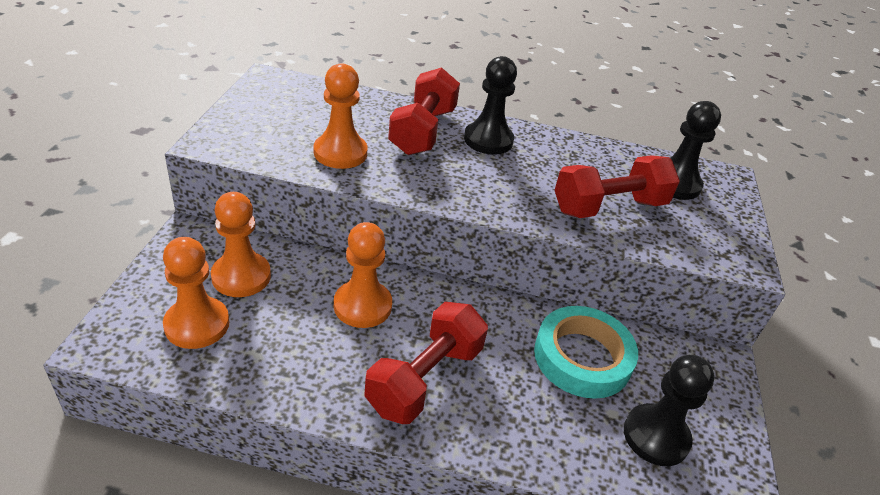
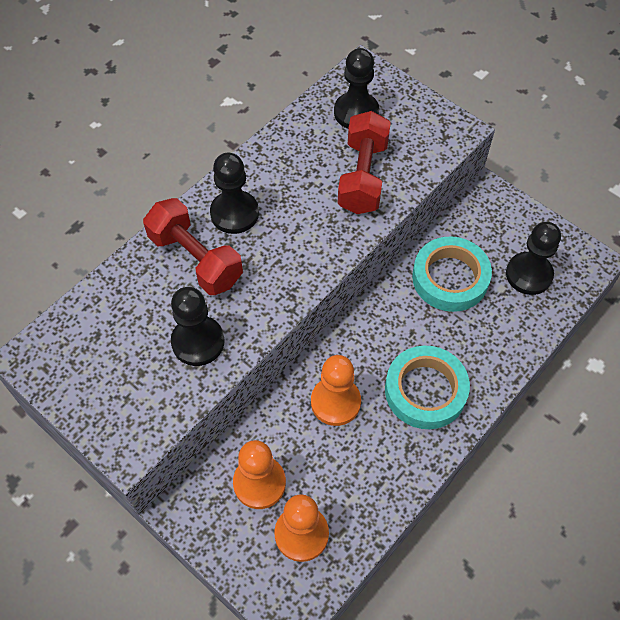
camera: 55 degrees left, 20 degrees up
(340, 153) = (198, 342): orange pawn -> black pawn
(425, 378) = (425, 390): red dumbbell -> turquoise tape

